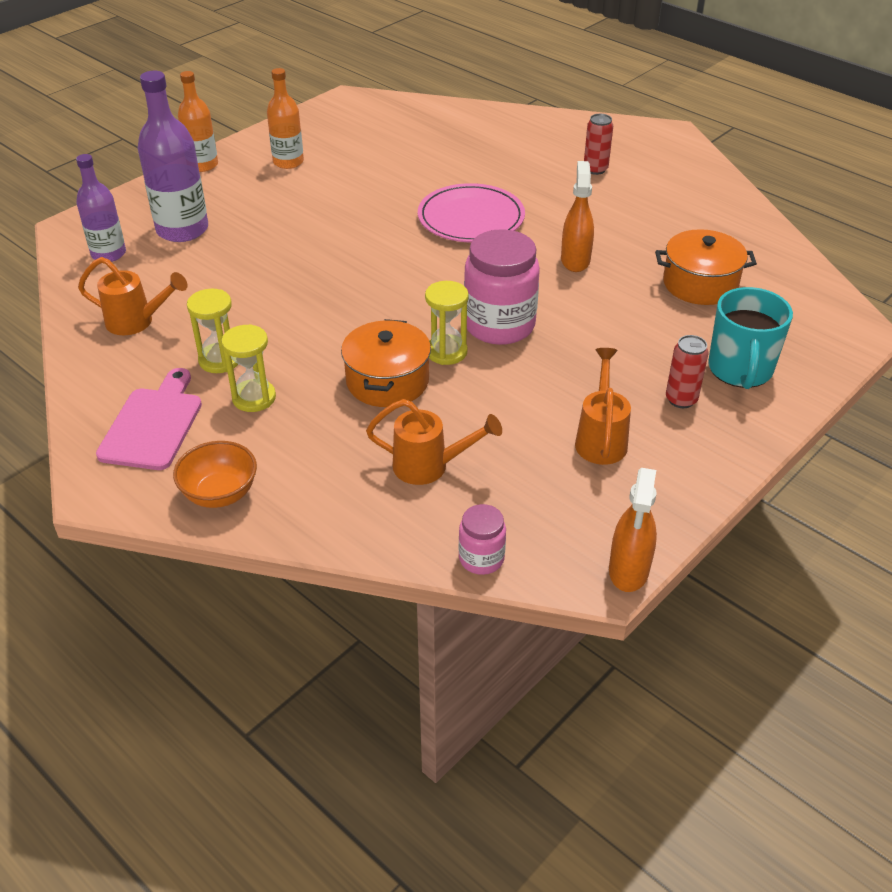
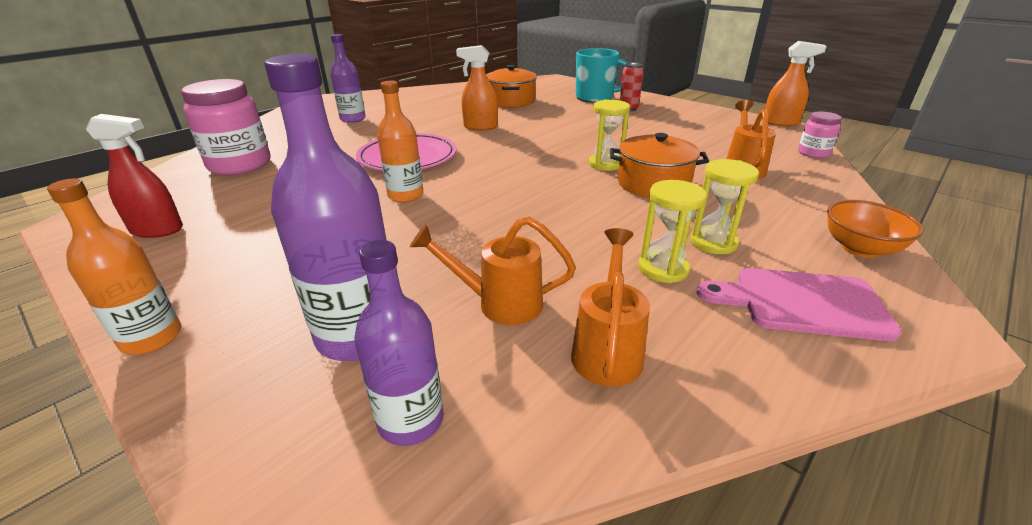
camera: 90 degrees left, 10 degrees down
(288, 162) = (216, 256): orange bottle -> orange bottle (405, 195)
(331, 131) = (157, 230): none -> red spray bottle
(499, 325) = (566, 148): pink jar -> pink jar (240, 165)
(595, 169) = (353, 119): red can -> purple bottle
(601, 438) = (676, 125): orange watering can -> orange watering can (498, 303)

